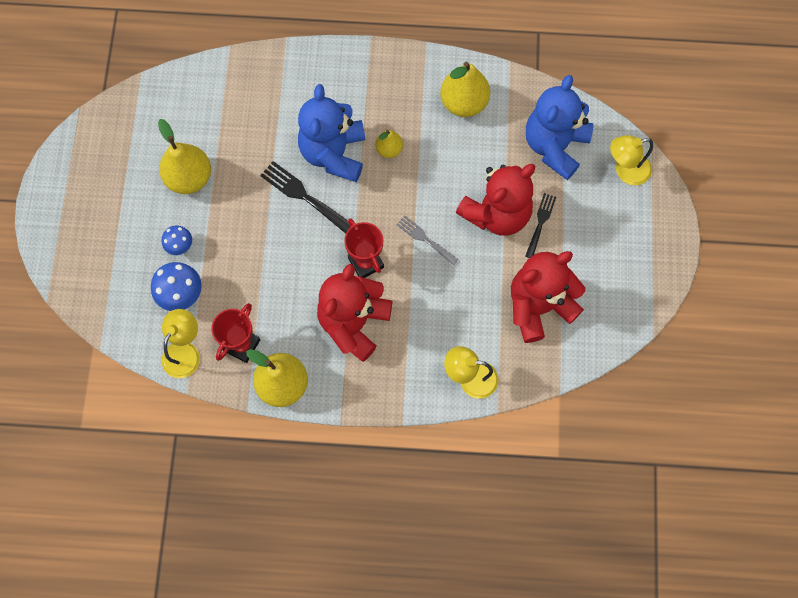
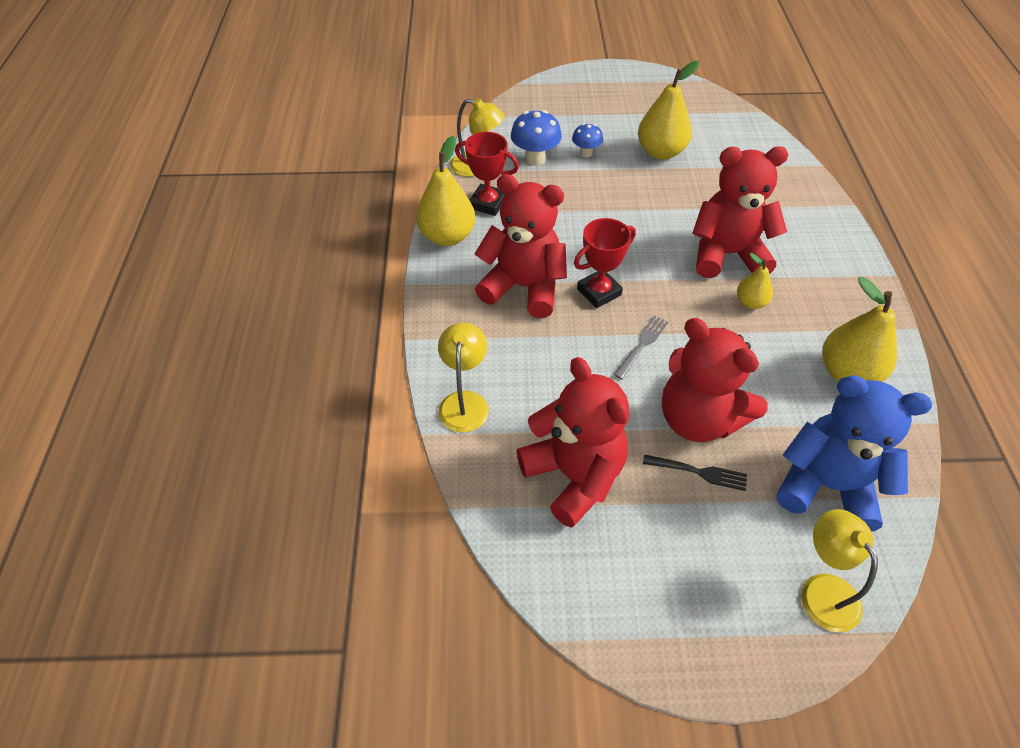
camera: 85 degrees right, 20 degrees down
(305, 197) = (666, 236): black fork -> none
(334, 153) = (727, 254): blue teddy bear -> red teddy bear

